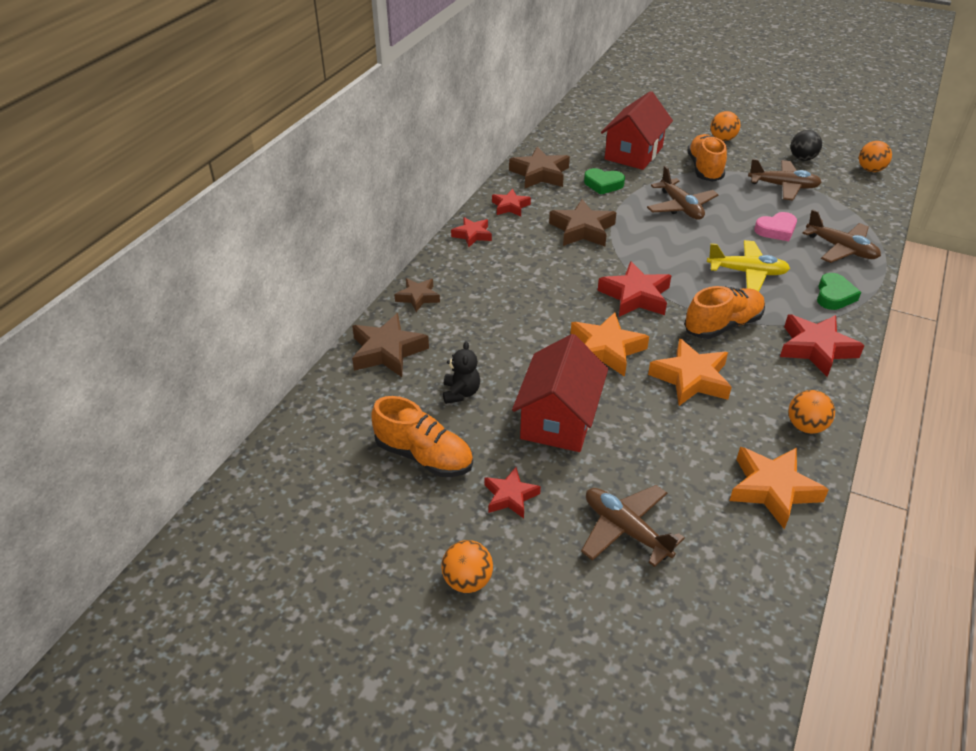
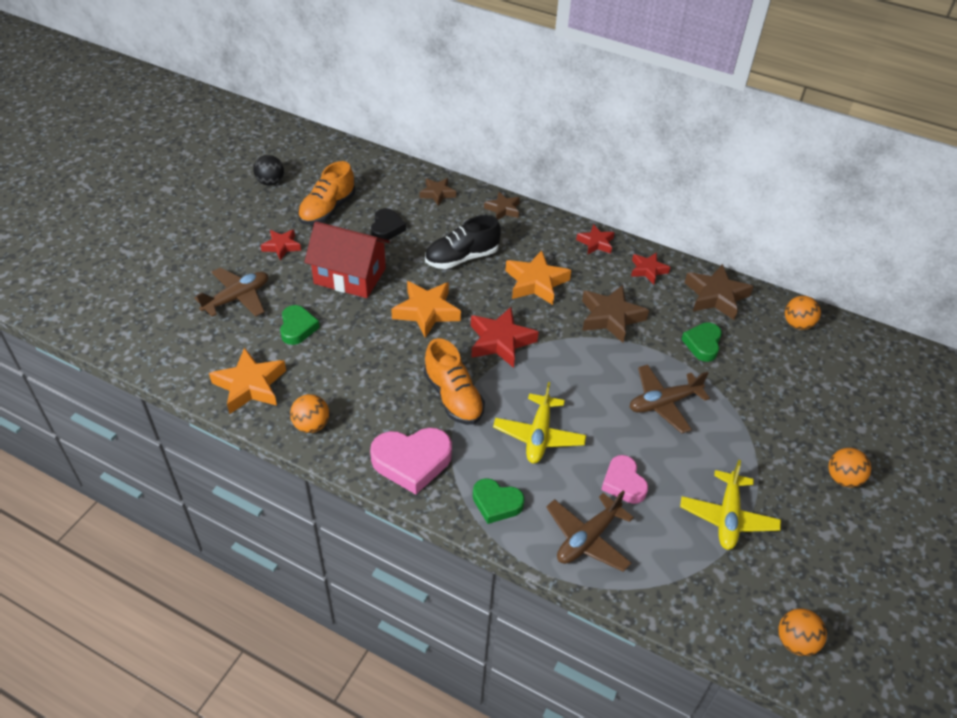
camera: 90 degrees right, 5 degrees up
(387, 351) = (437, 194): brown star -> brown star, size x0.61
(461, 393) = (386, 228): black teddy bear -> black heart
(467, 580) = (221, 225): orange ball -> orange ball (797, 324)
(509, 326) = (462, 258): none -> black shoe
(633, 153) = (780, 380): red house -> none
(663, 458) = (297, 328): none -> green heart
(691, 378) = (383, 360): orange star -> orange star (536, 282)
(704, 169) = (756, 443): orange shoe -> none
(783, 186) = (727, 517): brown plane -> yellow plane
(802, 158) = (809, 560): black ball -> black ball (270, 182)
(816, 348) = (412, 462): red star -> pink heart

